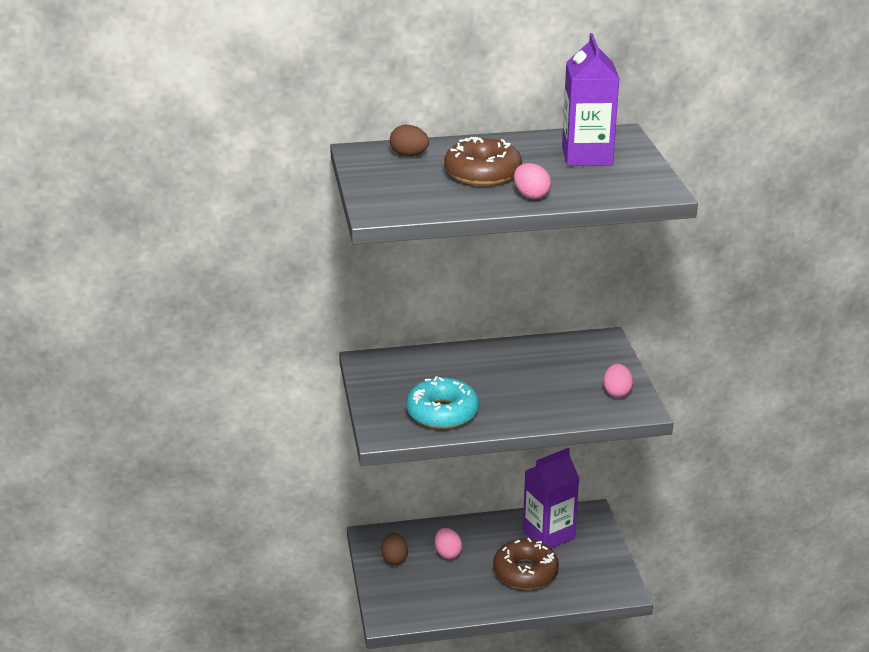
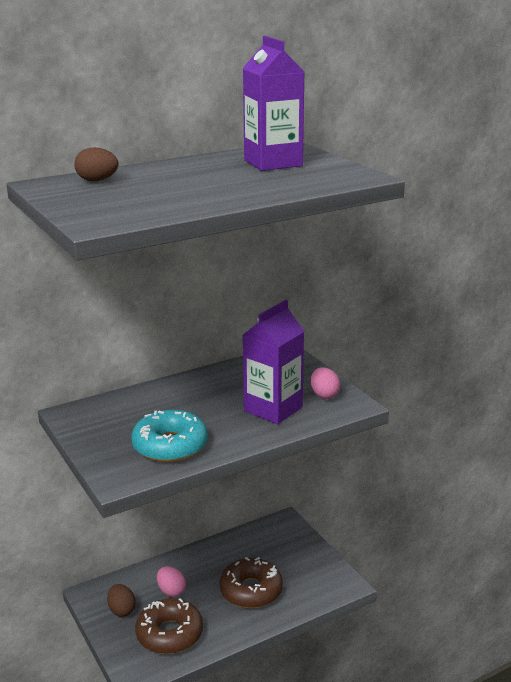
camera: 20 degrees left, 5 degrees down
(482, 173) = (183, 184): brown donut -> brown donut (169, 634)
(531, 195) = (245, 194): pink egg -> none
(548, 534) = (256, 550): purple carton -> purple carton (273, 409)

